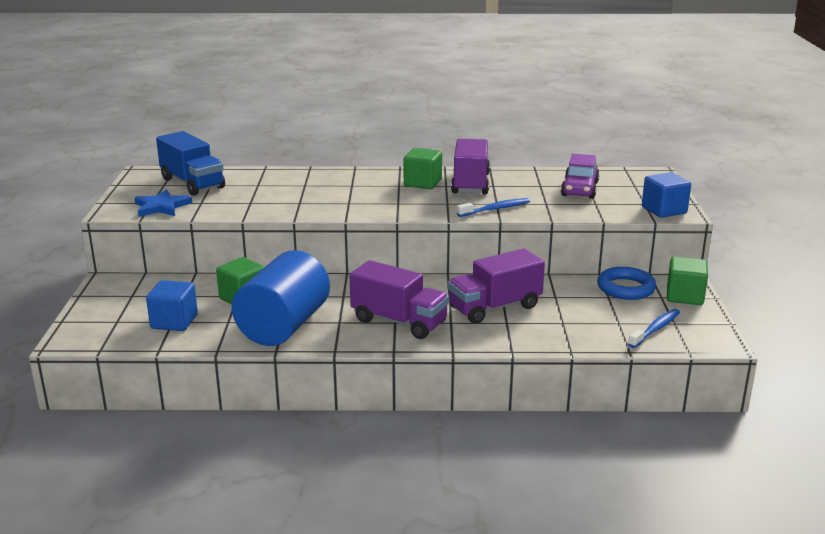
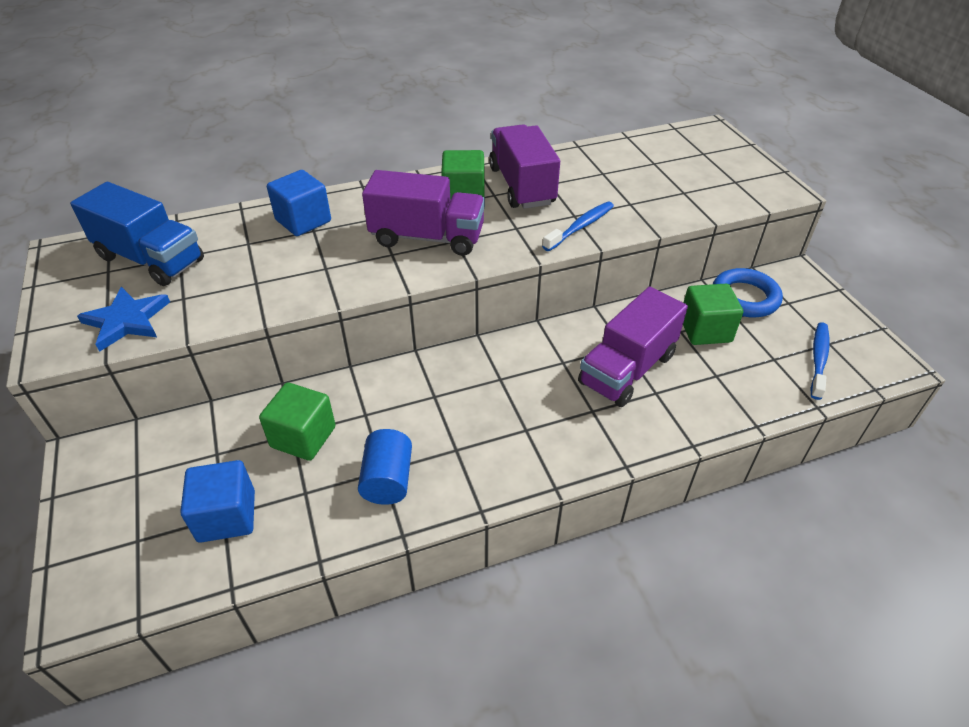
camera: 20 degrees left, 20 degrees up
(284, 326) = (388, 480): blue cylinder -> blue cylinder, size x0.50
(399, 322) = (530, 428): purple truck -> purple truck (427, 237)
(580, 189) = (650, 171): purple car -> none
(664, 210) = (763, 189): blue cube -> blue cube (303, 221)
(684, 296) = (811, 296): green cube -> green cube (705, 330)

